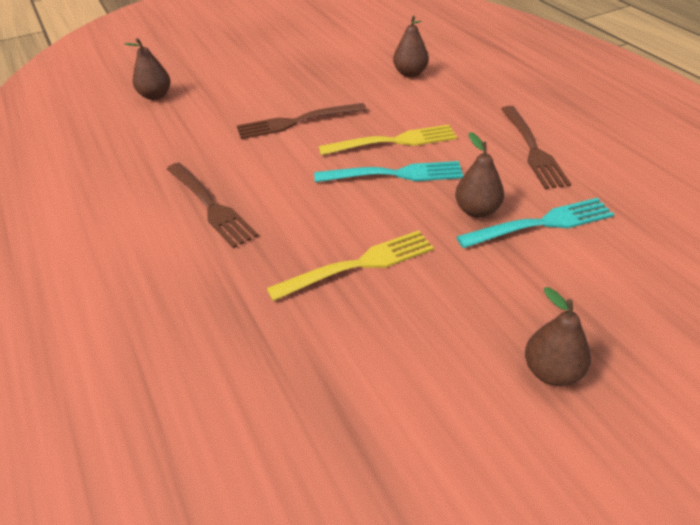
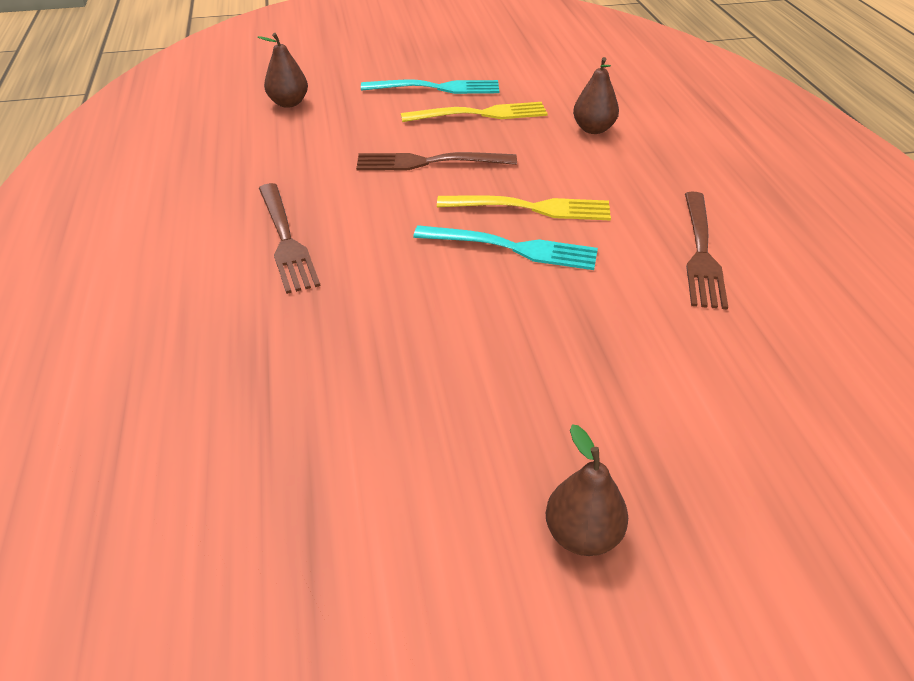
camera: 15 degrees right, 0 degrees up
(358, 265) = (415, 346): yellow fork -> yellow fork (480, 114)
(477, 210) = (590, 314): brown pear -> none
(541, 224) = (663, 348): turquoise fork -> turquoise fork (436, 88)

